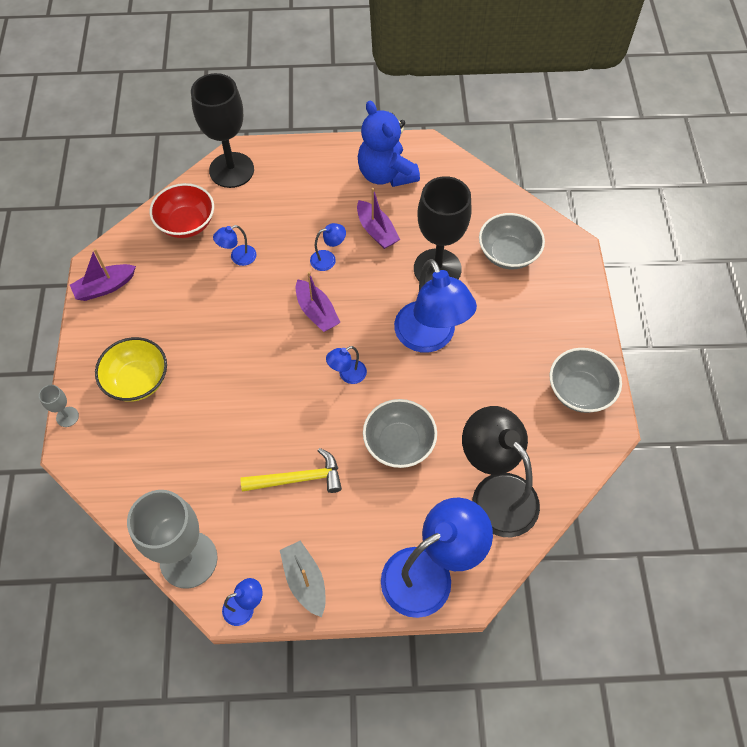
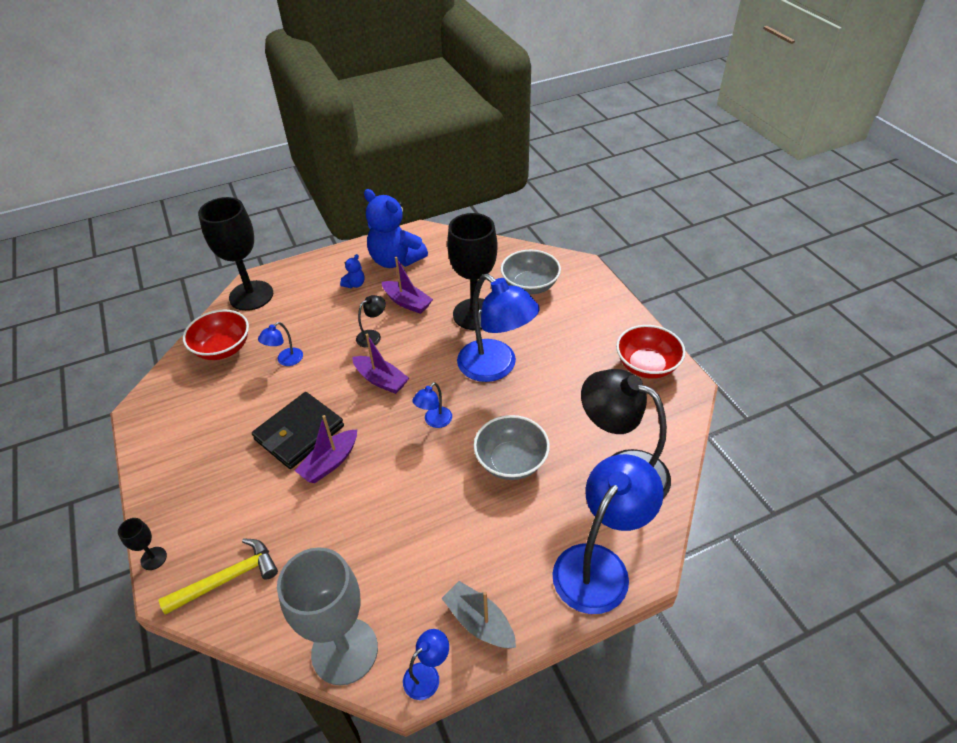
camera: 20 degrees left, 15 degrees down
(67, 417) = (153, 558): grey goblet -> black goblet
(105, 287) = (156, 426): purple boat -> purple boat (330, 463)
(137, 380) = (221, 497): yellow bowl -> none
(223, 341) = (299, 433): none -> black wallet
(298, 478) = (428, 527): yellow hammer -> yellow hammer (228, 578)
(328, 259) = (373, 336): blue lamp -> black lamp
(334, 191) = (354, 284): none -> blue teddy bear
(579, 391) = (646, 365): grey bowl -> red bowl

